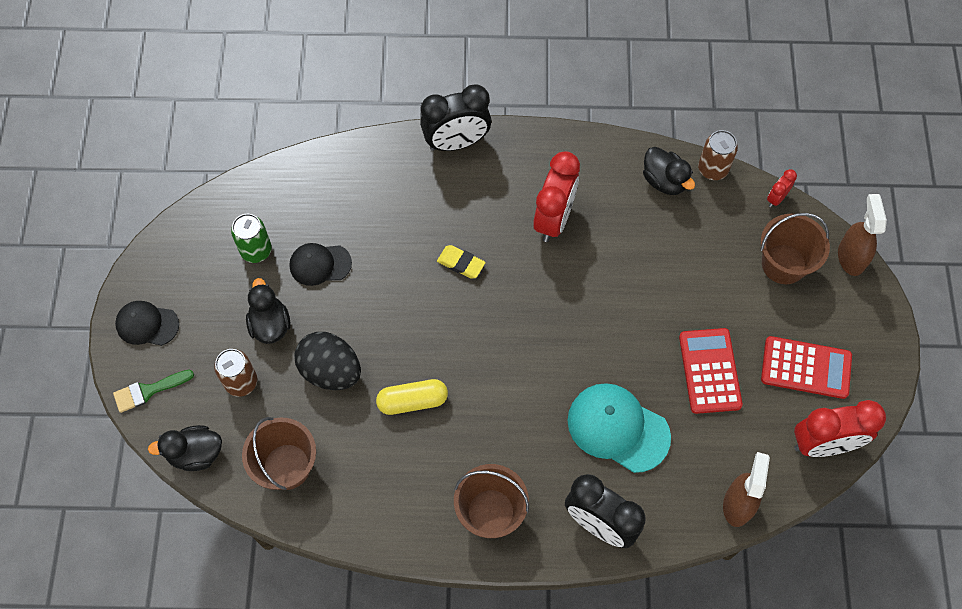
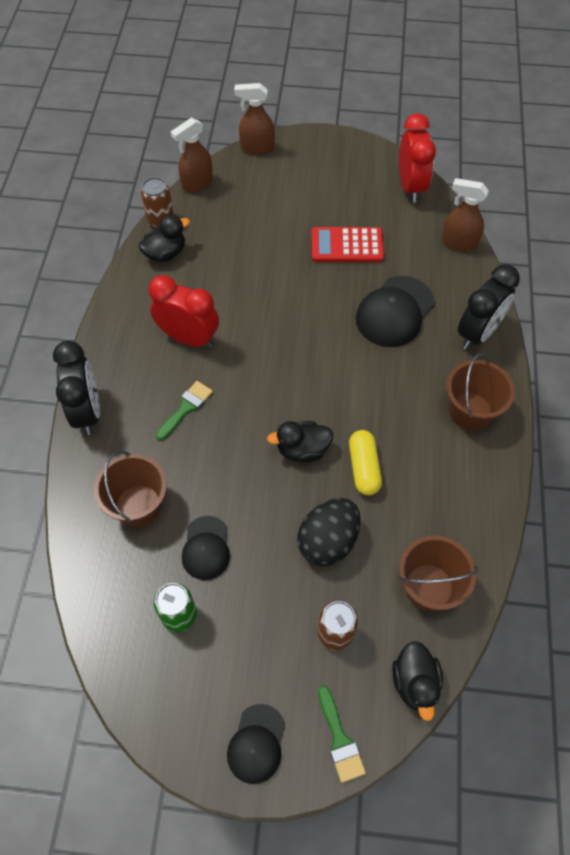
camera: 85 degrees left, 5 degrees down
(270, 325) = (271, 601): black duck -> black duck (302, 450)
(461, 263) = (224, 417): yellow eraser -> none
(468, 228) = (186, 408): none -> green brush
(618, 428) = (394, 312): turquoise cap -> black cap
(776, 198) = (197, 183): red clock -> brown spray bottle
(783, 264) = (257, 187): brown bucket -> brown bucket (138, 505)
(806, 368) = (348, 187): red calculator -> none

